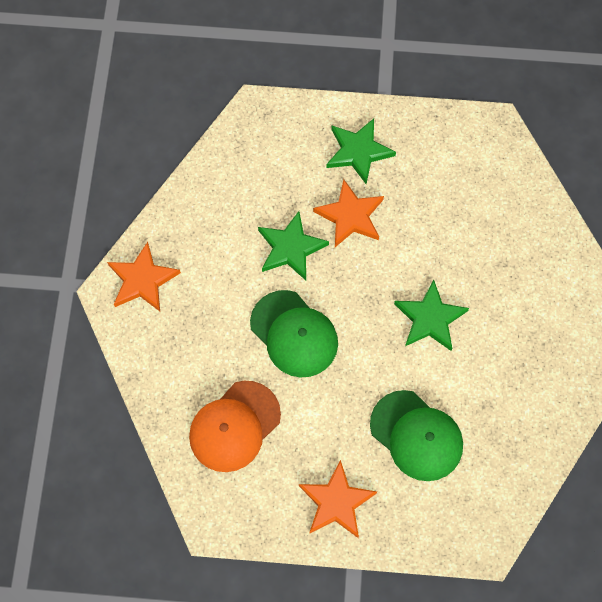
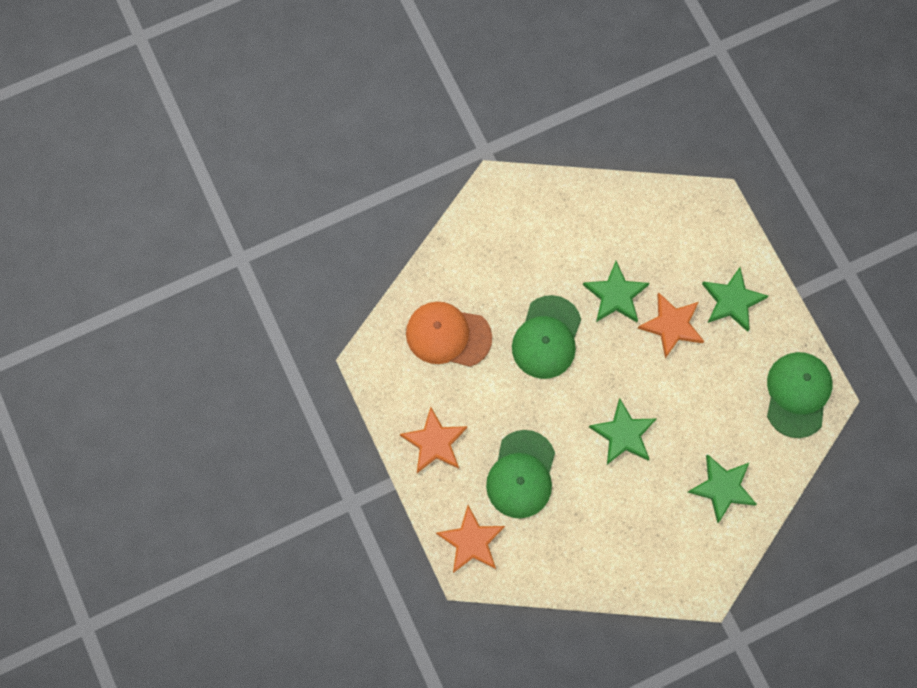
camera: 60 degrees right, 5 degrees up
(142, 280) = (520, 201): orange star -> orange star (471, 541)
(478, 149) = (797, 394): none -> green cap
(529, 261) = (722, 488): none -> green star

